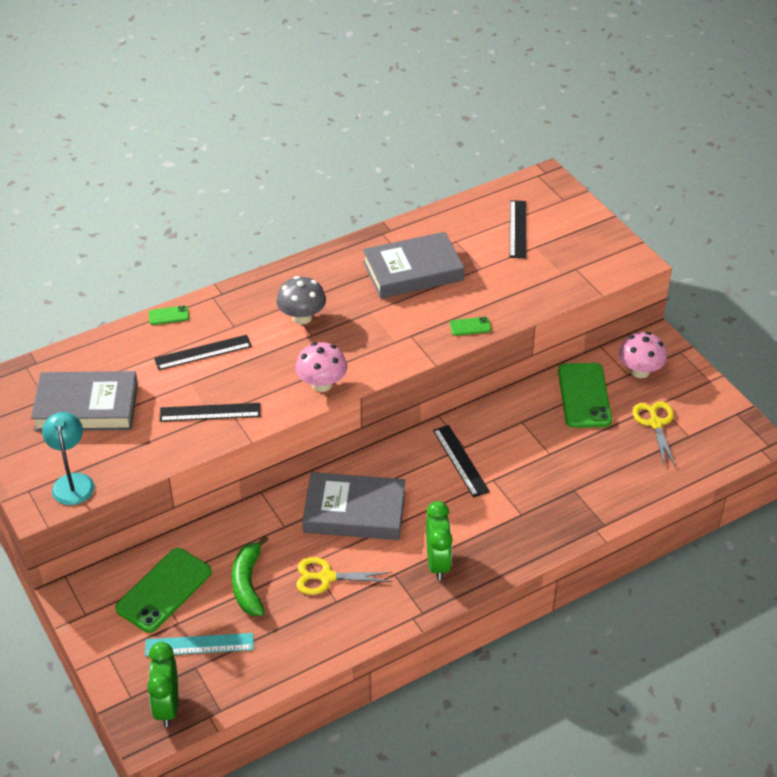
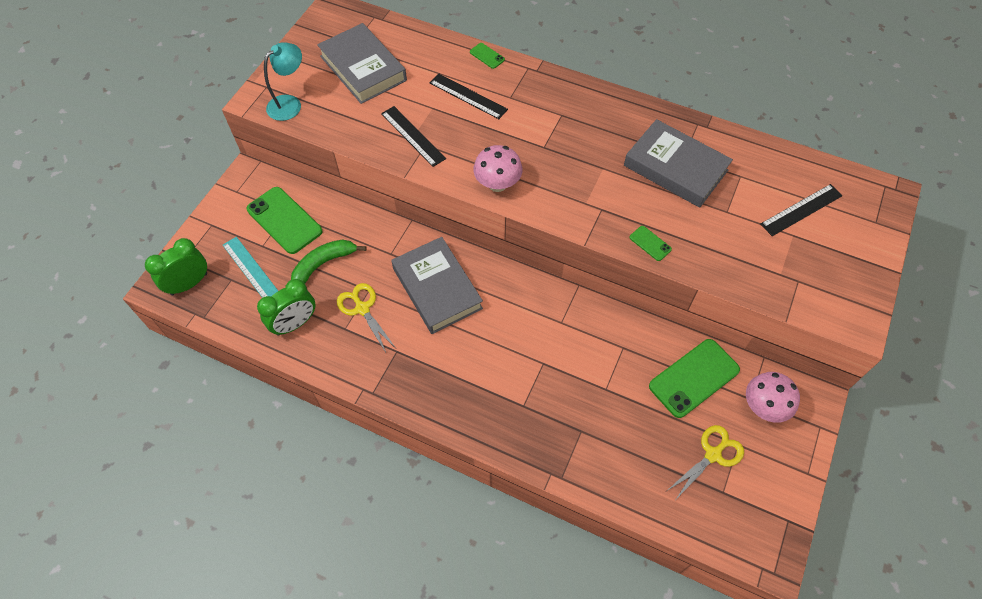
camera: 55 degrees right, 15 degrees up
(164, 590) = (284, 220): green phone -> green phone turned 45 degrees clockwise
(302, 317) = (556, 130): grey mushroom -> none
(438, 563) = (428, 374): green clock -> green clock (295, 324)
(460, 460) = (544, 328): black ruler -> none

